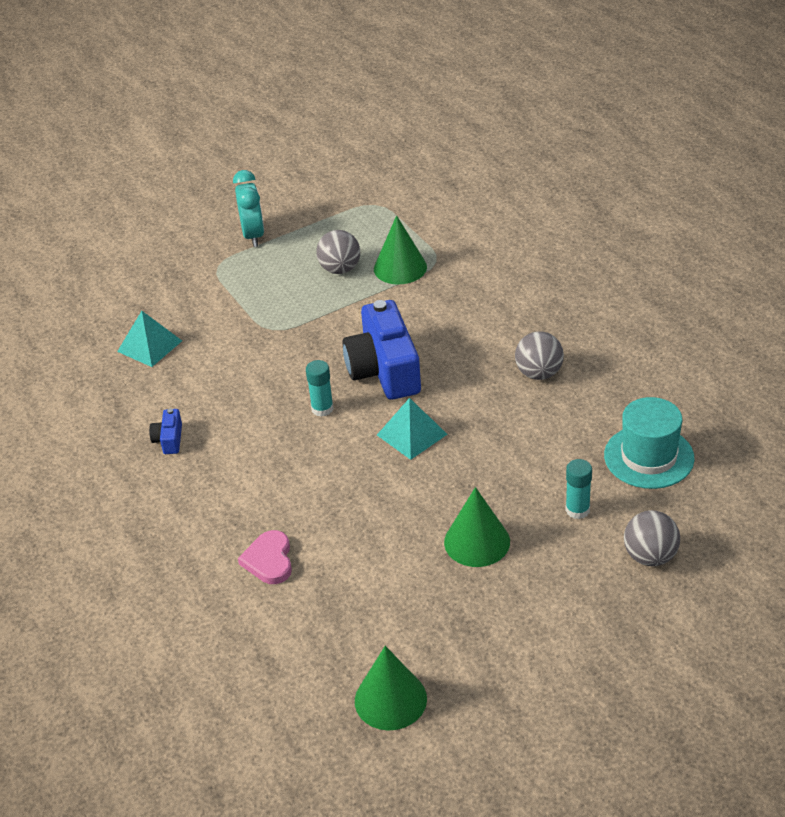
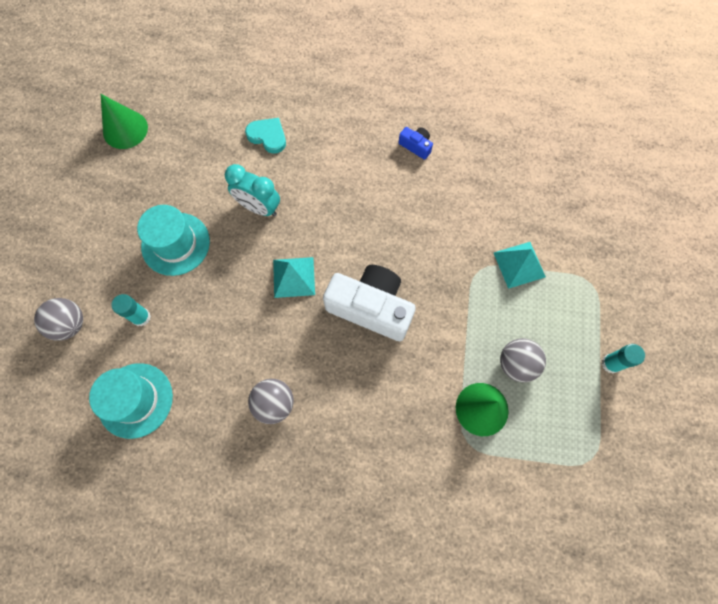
camera: 125 degrees right, 30 degrees up
(149, 346) = (524, 187): turquoise pyramid -> turquoise pyramid (519, 264)
(253, 236) = (615, 334): turquoise clock -> turquoise clock (259, 207)
(269, 560) = (268, 136): pink heart -> turquoise heart
(322, 409) = (366, 244): turquoise glue stick -> turquoise glue stick (611, 363)
(384, 370) = (371, 307): blue camera -> white camera
(477, 542) = (175, 244): green cone -> turquoise hat

